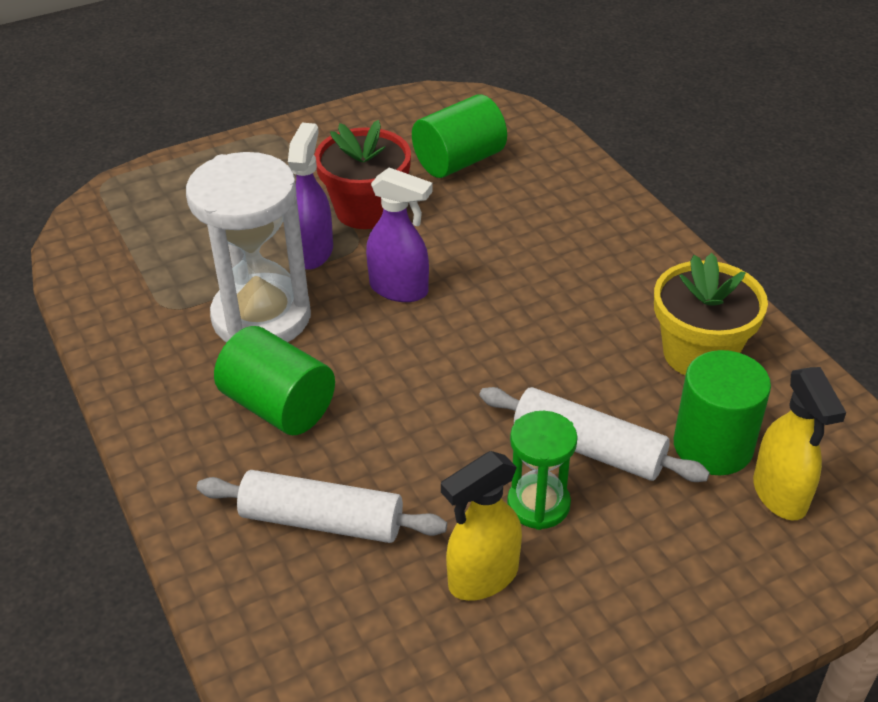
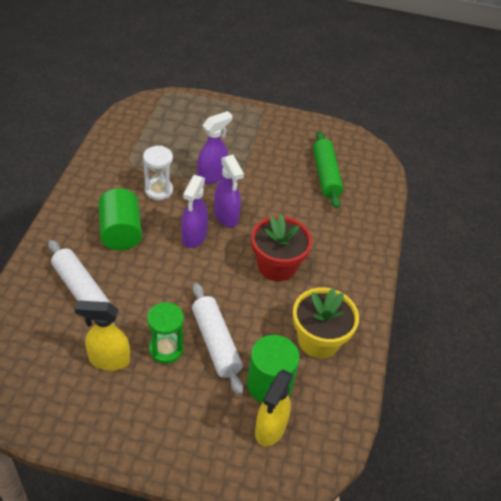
camera: 35 degrees right, 5 degrees up
(261, 317) = (159, 190): white hourglass -> white hourglass, size x0.54
(366, 210) = (257, 171): red flower pot -> red flower pot (277, 266)
(389, 342) = (194, 237): none -> purple spray bottle
(459, 161) = (326, 175): green cylinder -> green rolling pin

